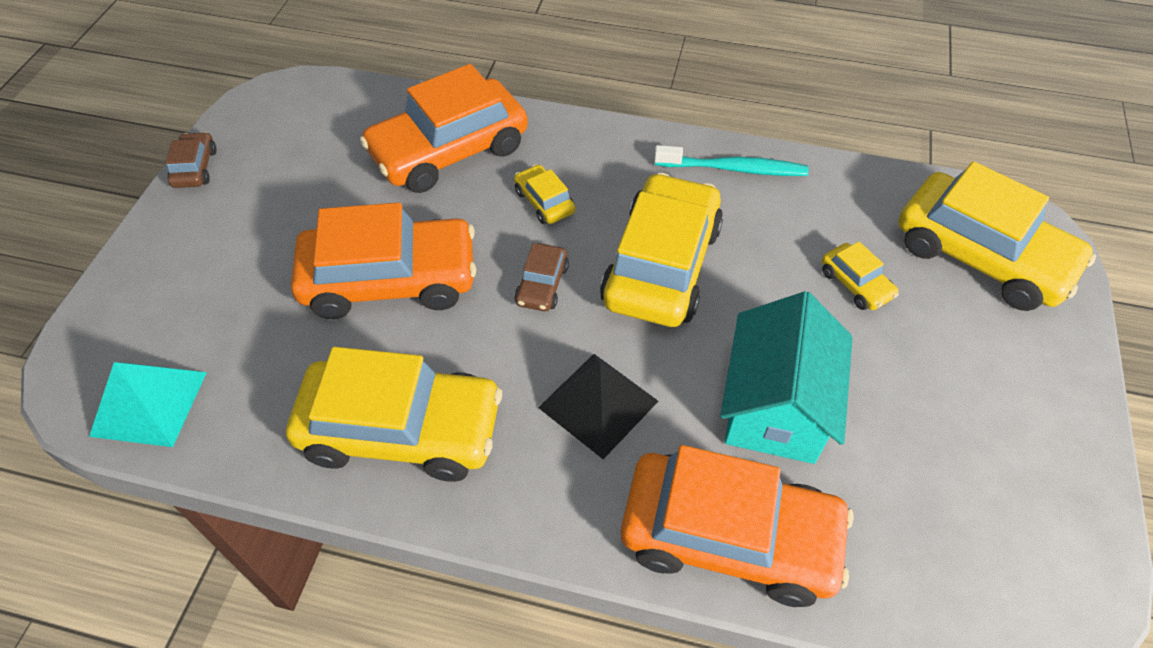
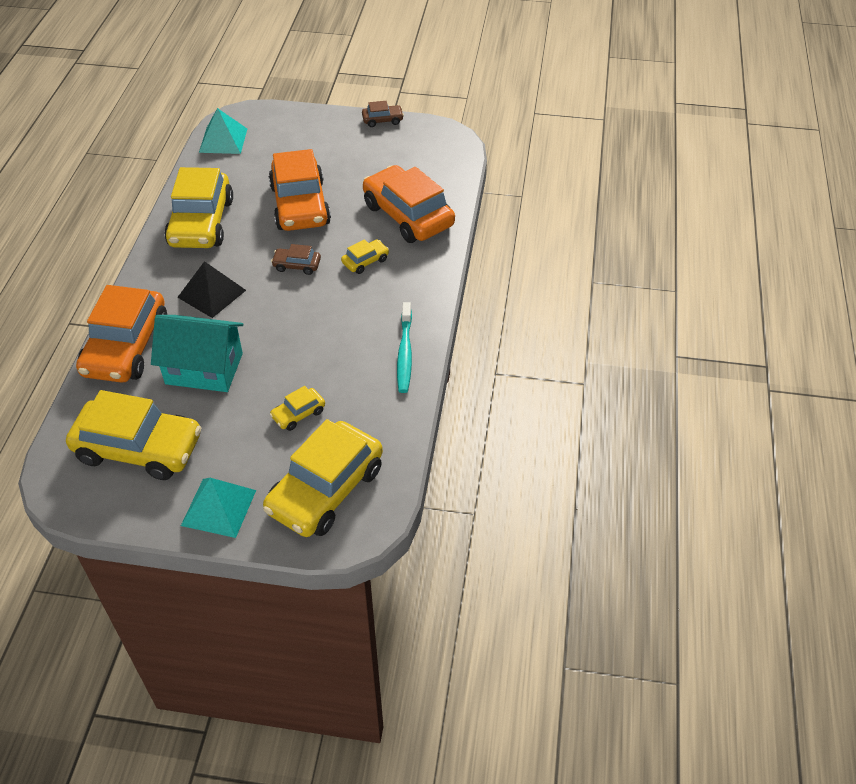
camera: 85 degrees right, 5 degrees down
(661, 265) = (313, 317): yellow car -> yellow car (139, 448)
(1042, 375) = (219, 507): none -> turquoise pyramid

